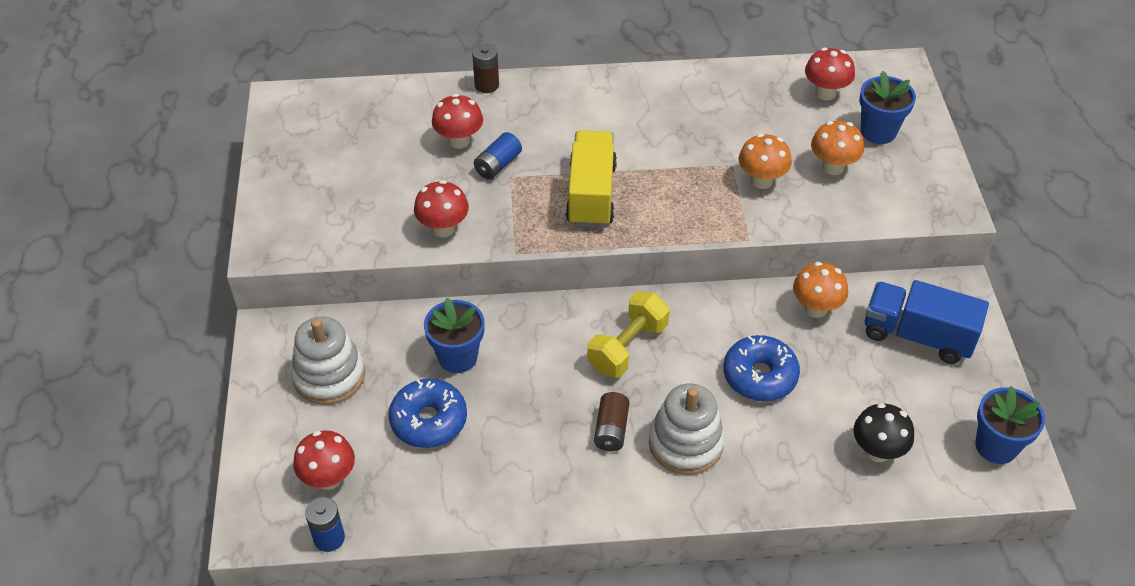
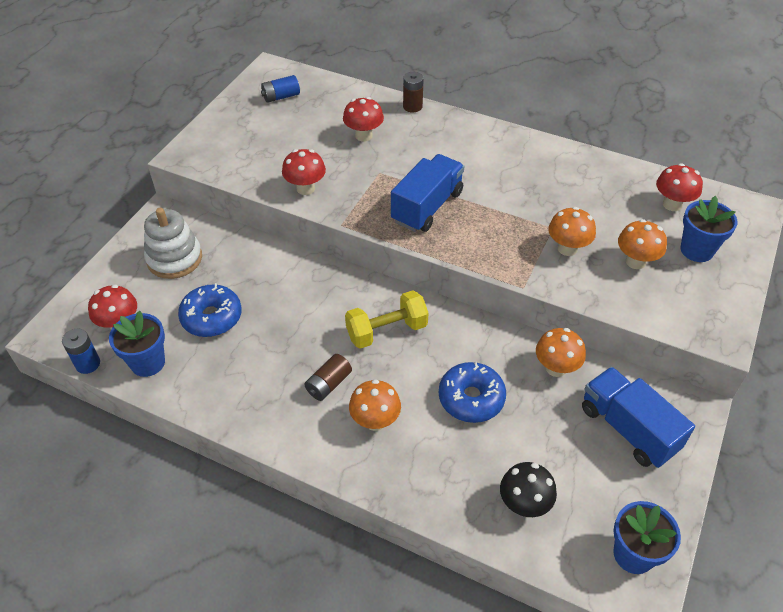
camera: 30 degrees right, 0 degrees up
(457, 357) = (264, 284): blue flower pot -> blue flower pot (148, 362)
(498, 165) = (377, 161): blue battery -> blue battery (281, 97)
(591, 194) = (427, 207): yellow truck -> blue truck
(685, 443) = (375, 421): white stacking toy -> orange mushroom

